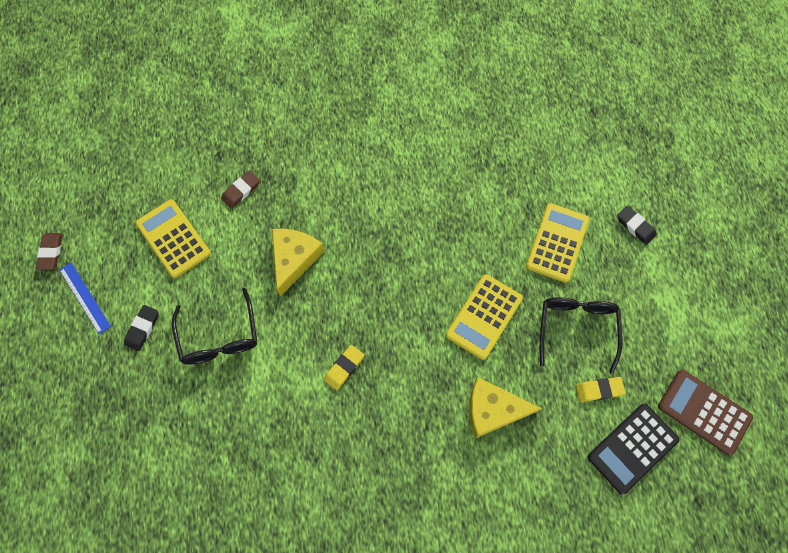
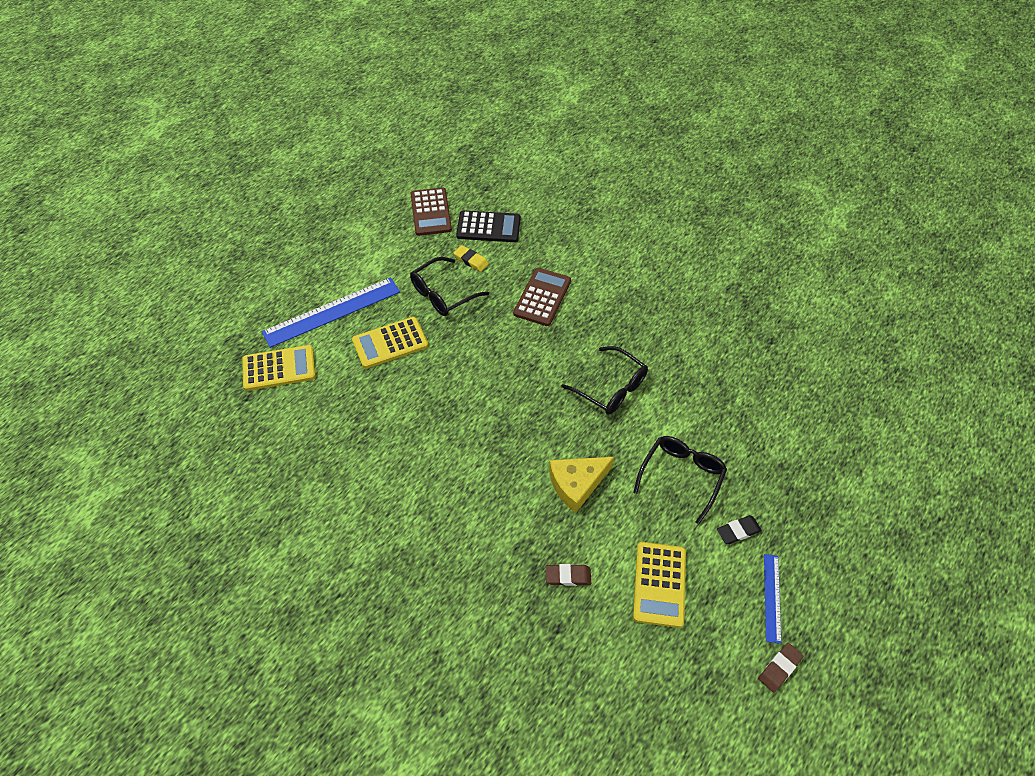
camera: 135 degrees left, 15 degrees down
(344, 368) = (610, 387): yellow eraser -> black glasses
(484, 317) = (489, 343): yellow calculator -> yellow calculator (279, 368)
(493, 410) = (542, 297): yellow cheese -> brown calculator
(635, 226) = (332, 312): black eraser -> blue ruler

